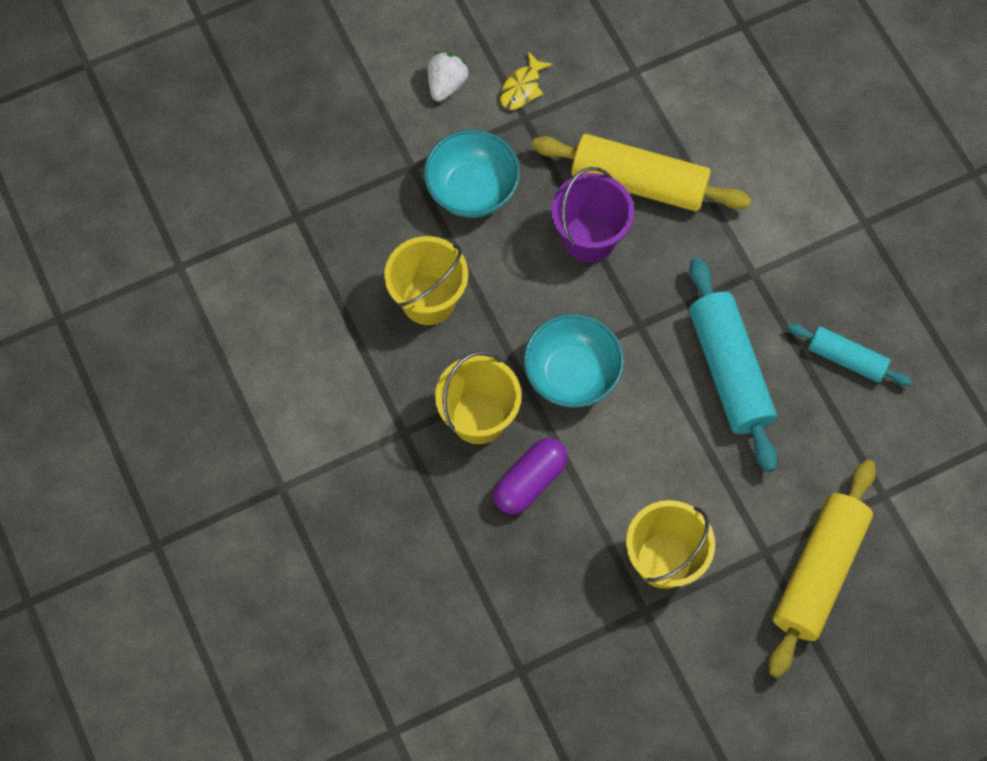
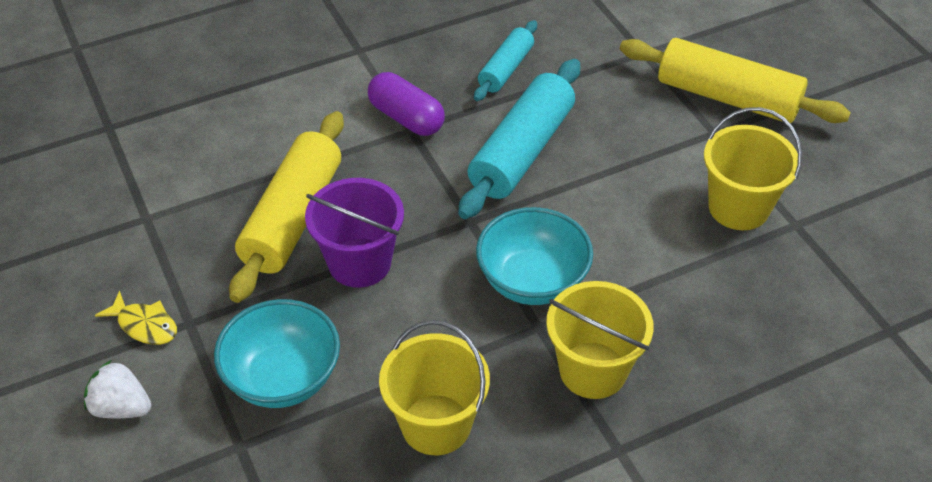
camera: 90 degrees left, 20 degrees down
(530, 481) = (667, 320): purple capsule -> purple capsule (406, 118)
(729, 370) = (521, 151): turquoise rolling pin -> turquoise rolling pin turned 45 degrees counterclockwise

